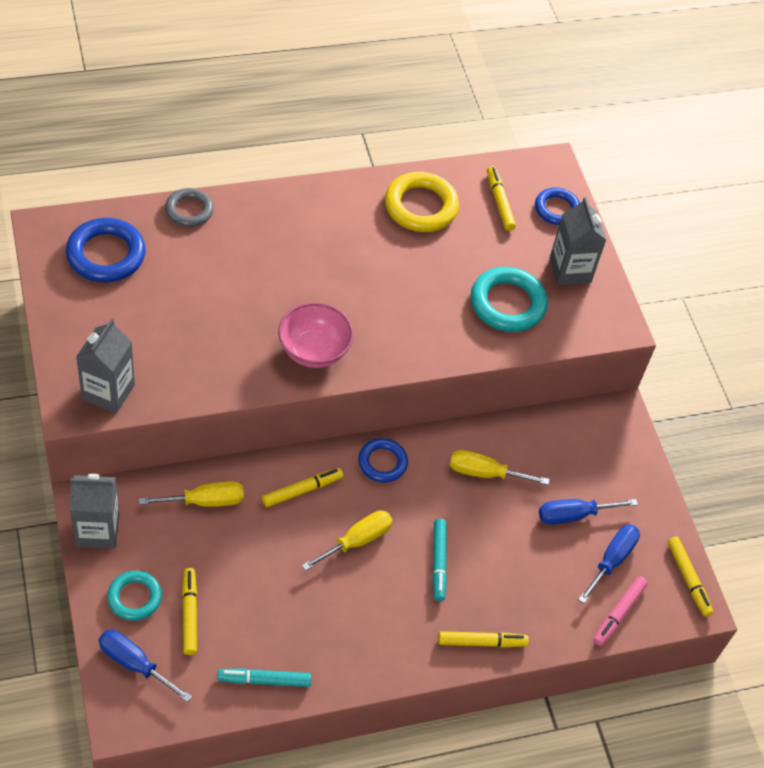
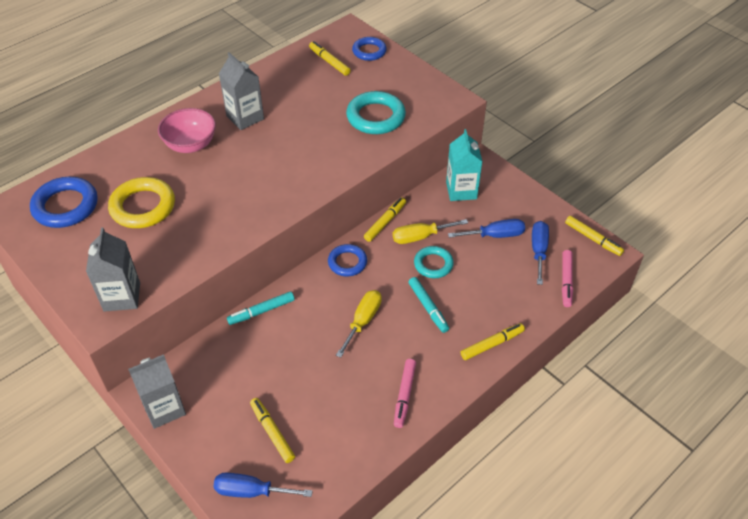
camera: 20 degrees left, 5 degrees down
(134, 597) = (222, 442): turquoise ring -> turquoise ring (433, 264)
(189, 210) = (113, 152): grey ring -> none
(205, 501) = (236, 348): yellow screwdriver -> none
(264, 680) = (357, 450): turquoise marker -> turquoise marker (261, 311)
(302, 490) = (302, 307): yellow marker -> yellow marker (385, 222)
(314, 351) = (262, 201): pink bowl -> pink bowl (190, 145)
(349, 648) = (404, 395): none -> pink marker
(421, 206) = (278, 85): yellow ring -> yellow ring (143, 207)
(570, 270) = (402, 81): grey carton -> grey carton (245, 117)
(571, 438) = (461, 190): none -> turquoise carton
(573, 515) = (495, 235): blue screwdriver -> blue screwdriver turned 150 degrees counterclockwise

